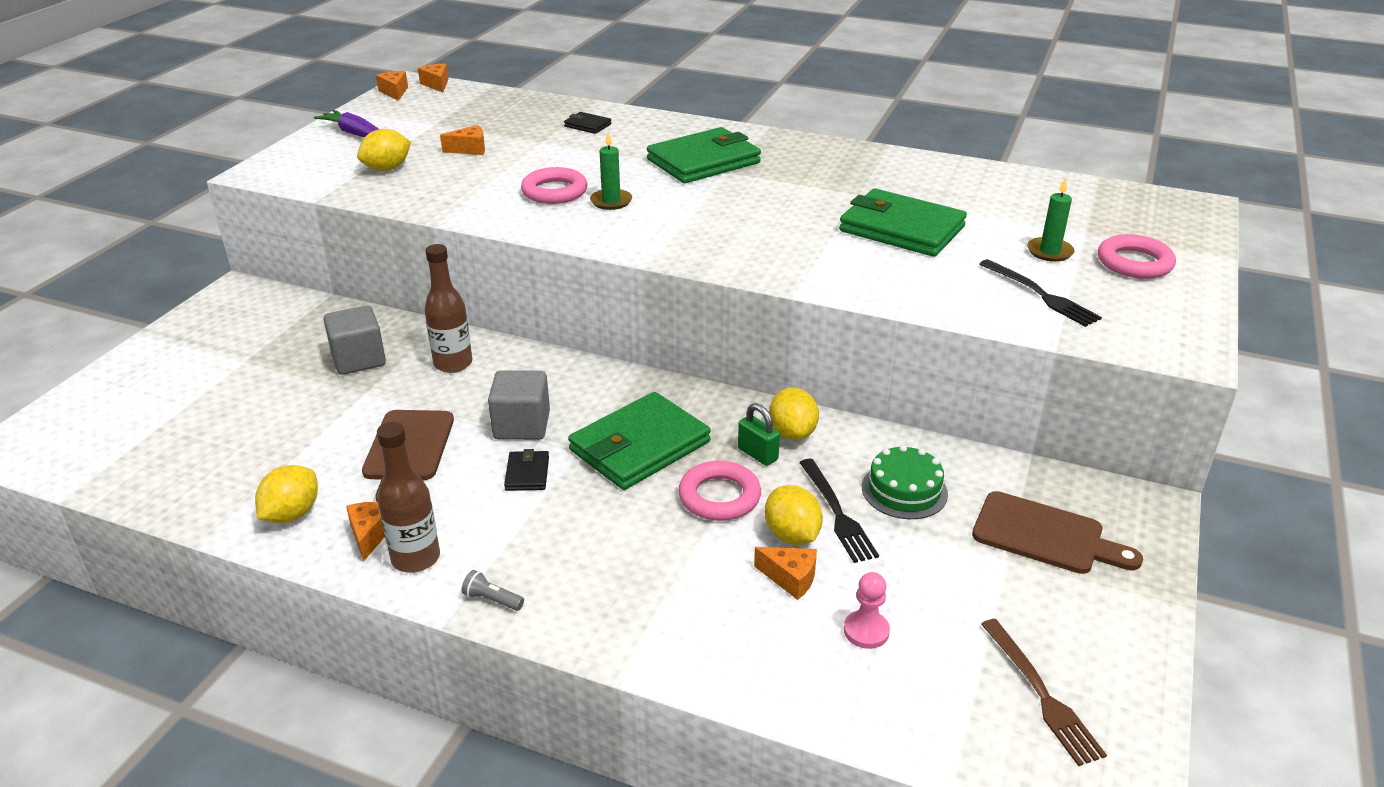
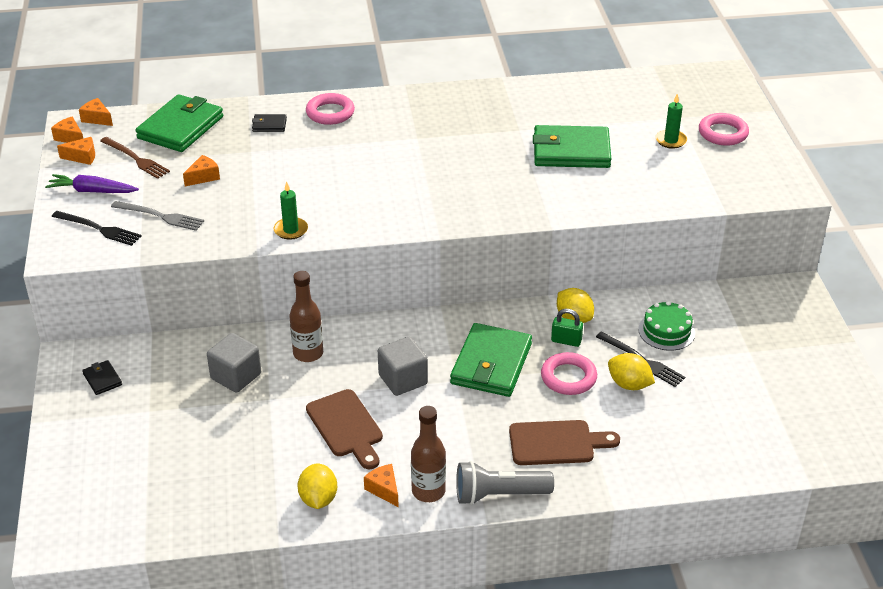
camera: 30 degrees left, 5 degrees up
(387, 169) = (160, 216): yellow lemon -> grey fork
(492, 600) = (499, 495): grey flashlight -> grey flashlight, size x2.32
(527, 473) = (440, 410): black wallet -> black wallet (102, 379)
(554, 191) = (312, 195): pink ring -> pink ring (330, 113)
(611, 201) = (361, 191): green candle -> green candle (291, 230)
(703, 161) = (390, 133): green wallet -> green wallet (181, 127)
(790, 578) = (650, 410): orange cheese -> orange cheese (82, 157)
(866, 631) = (712, 423): pink pawn -> none
(1040, 295) = (690, 176): black fork -> black fork (98, 229)
(1041, 694) = (817, 419): brown fork -> brown fork (135, 159)
(1045, 535) = (758, 329): brown cutting board -> brown cutting board (556, 443)

